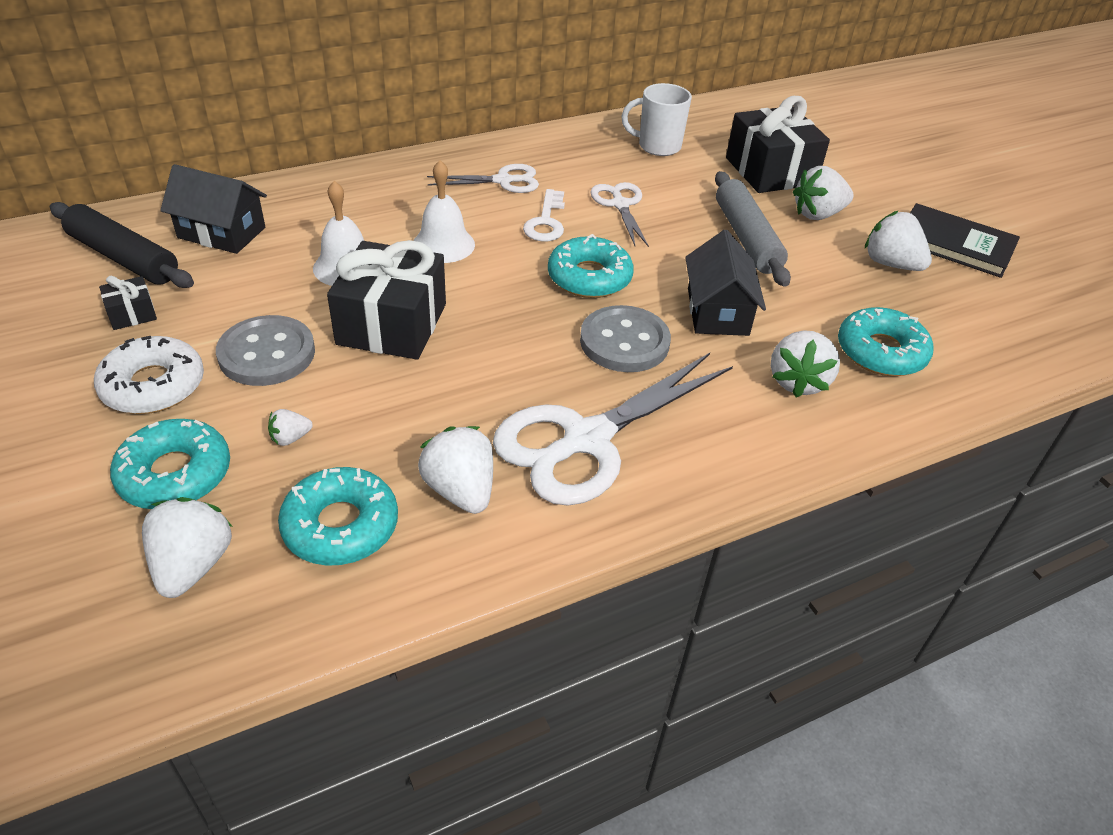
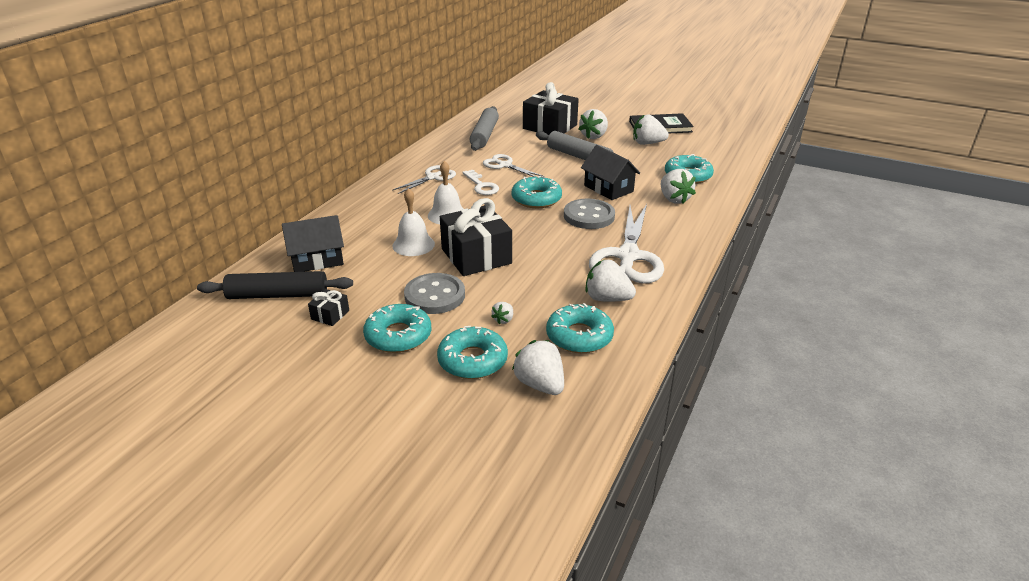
camera: 35 degrees left, 10 degrees down
(153, 385) = (398, 336): white donut -> turquoise donut
(658, 146) = (484, 135): white mug -> grey rolling pin

